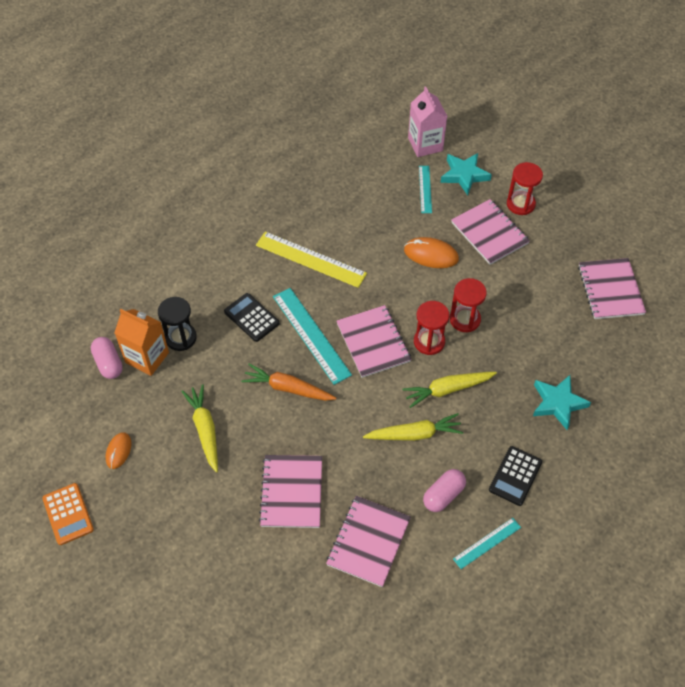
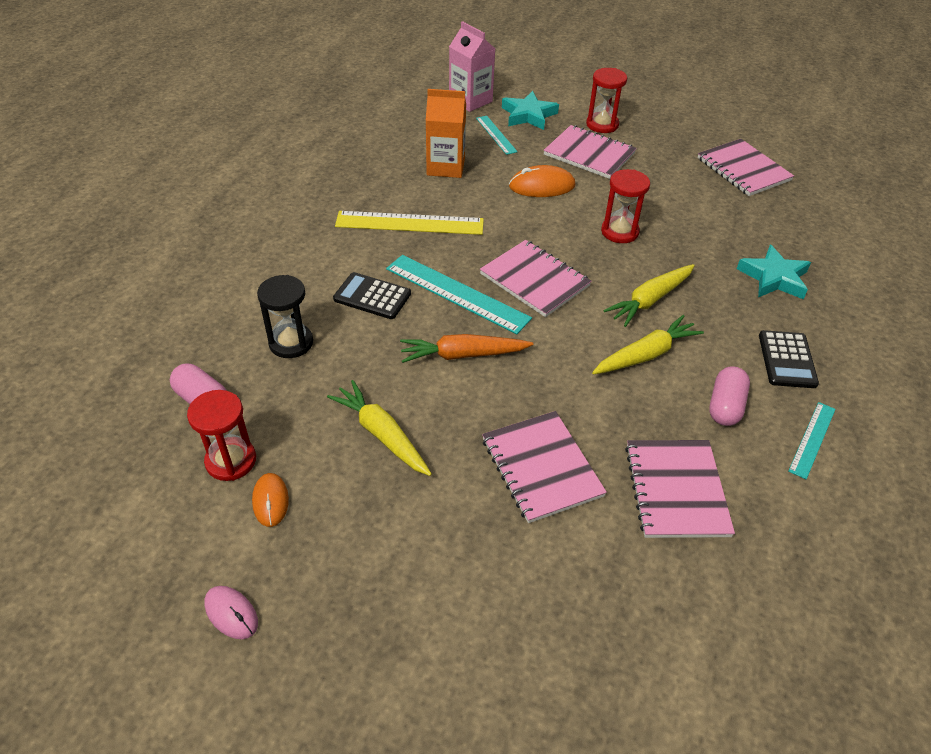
camera: 25 degrees left, 10 degrees down
(68, 514) = (231, 613): orange calculator -> pink mouse
(147, 357) = (255, 377): orange carton -> orange carton (445, 167)
(429, 342) = (596, 262): red hourglass -> red hourglass (231, 461)

